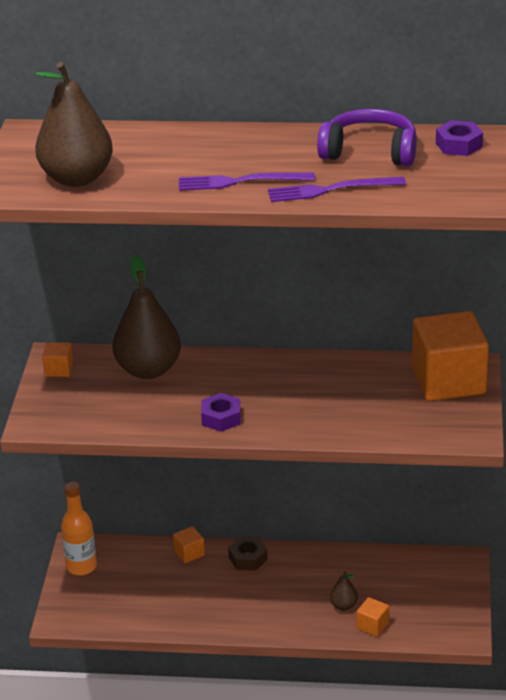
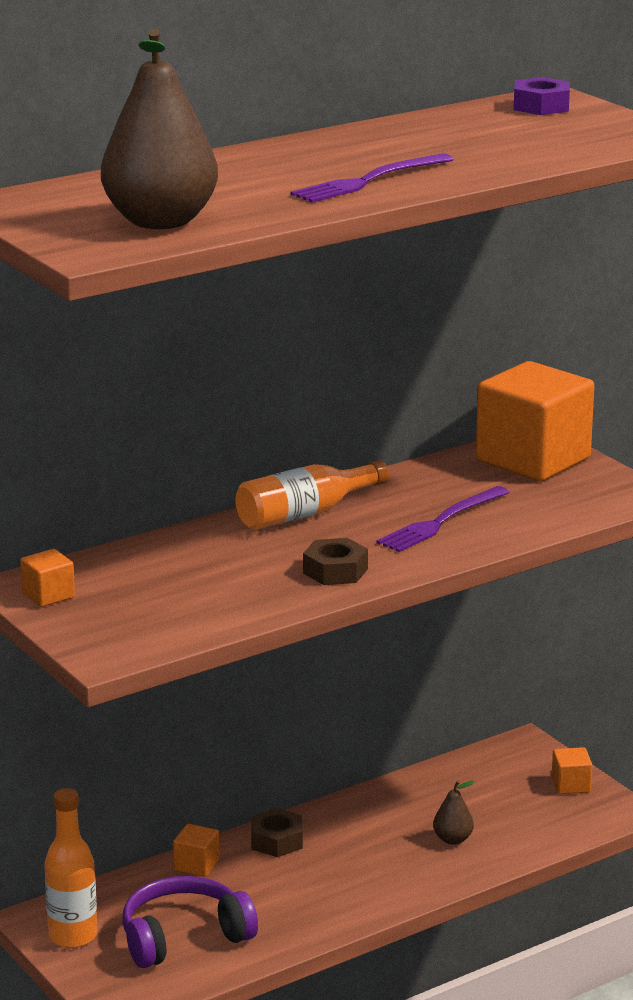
camera: 40 degrees left, 10 degrees down
(148, 370) = (169, 558): brown pear -> none
(221, 418) = (335, 571): purple nut -> brown nut
(261, 368) = (305, 514): none -> orange bottle
(331, 190) = (485, 164): purple fork -> purple fork (441, 521)
(370, 151) = (459, 130): purple headphones -> purple headphones (183, 937)
(372, 625) = (510, 844): orange cube -> orange cube (571, 785)

